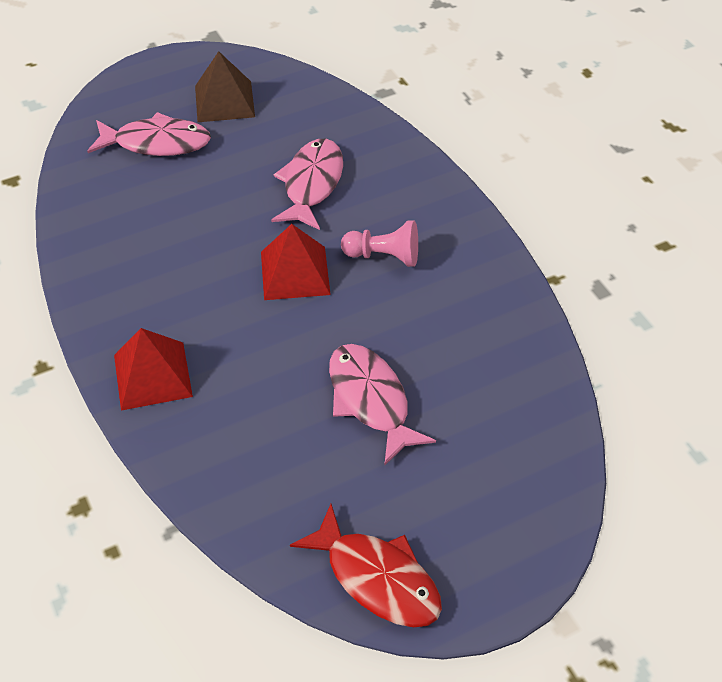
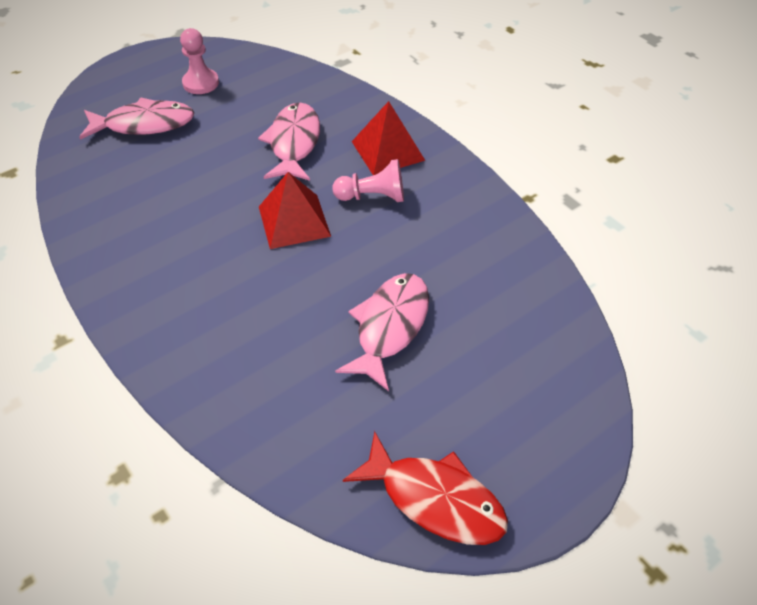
camera: 10 degrees left, 0 degrees up
(152, 375) = (174, 333): red pyramid -> red pyramid (387, 150)
(224, 101) = (201, 83): brown pyramid -> pink pawn
(370, 400) = (389, 327): pink fish -> pink fish turned 60 degrees clockwise

